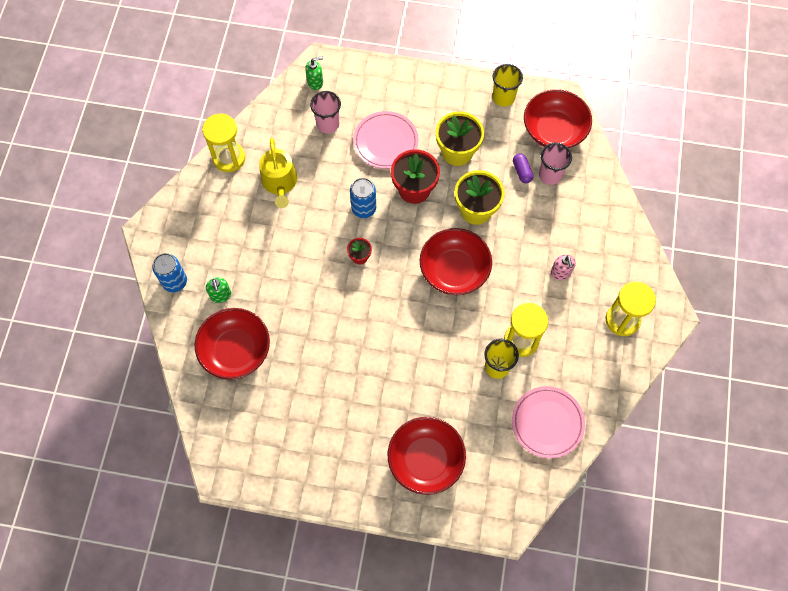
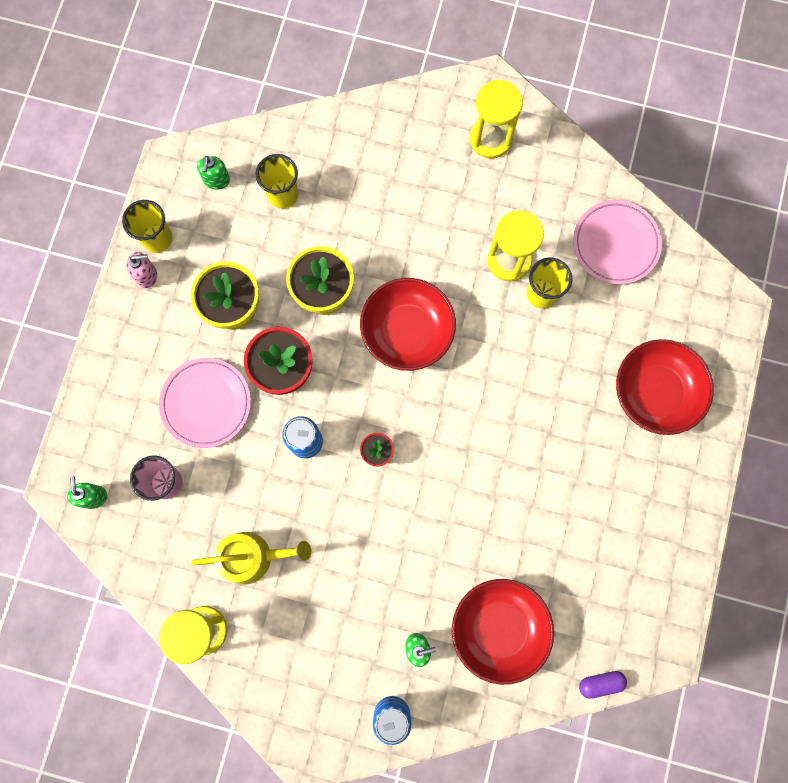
camera: 85 degrees left, 10 degrees up
(522, 171) = (273, 229): purple capsule -> purple capsule (600, 683)
(550, 175) = (283, 195): pink cup -> yellow cup
(554, 130) = (217, 180): red bowl -> green soap dispenser
(561, 273) = (422, 201): pink soap dispenser -> pink soap dispenser (147, 275)

